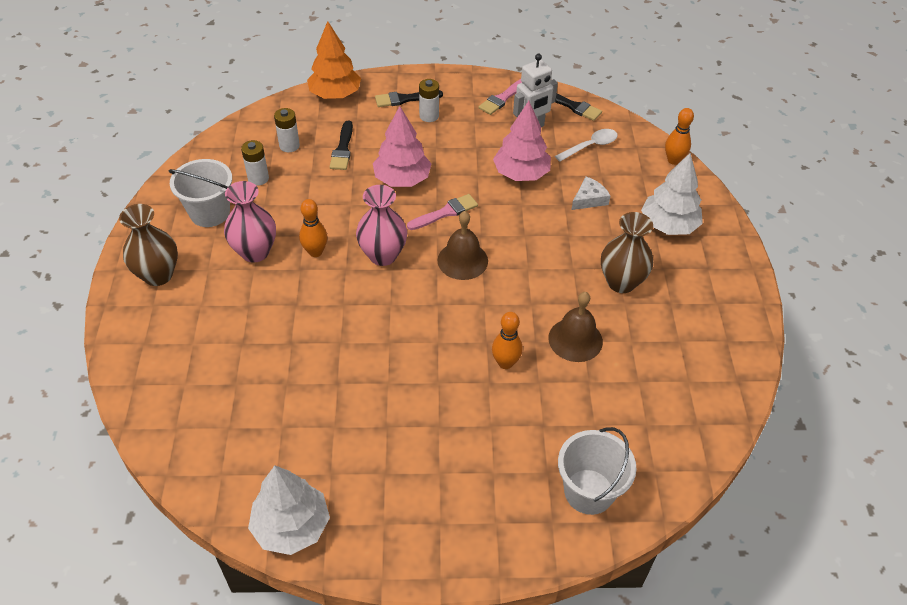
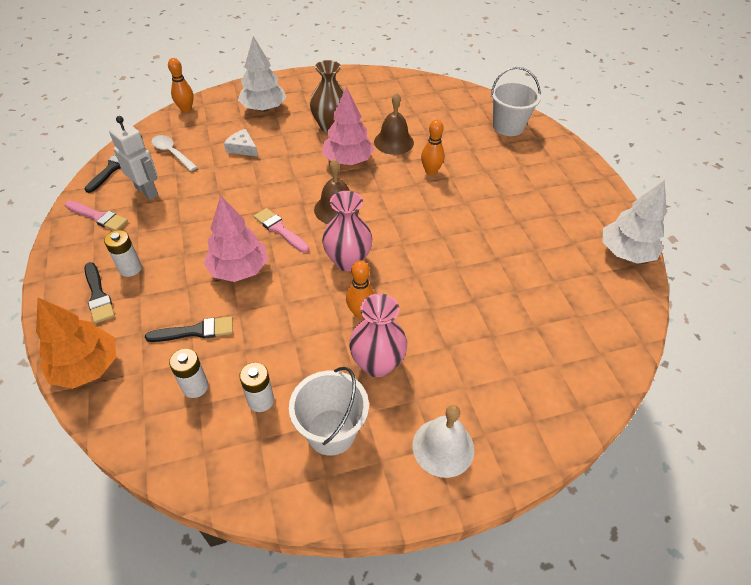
camera: 105 degrees left, 0 degrees up
(158, 275) = (443, 447): brown vase -> white bell
(521, 173) = (216, 189): pink tree -> pink tree (347, 160)

